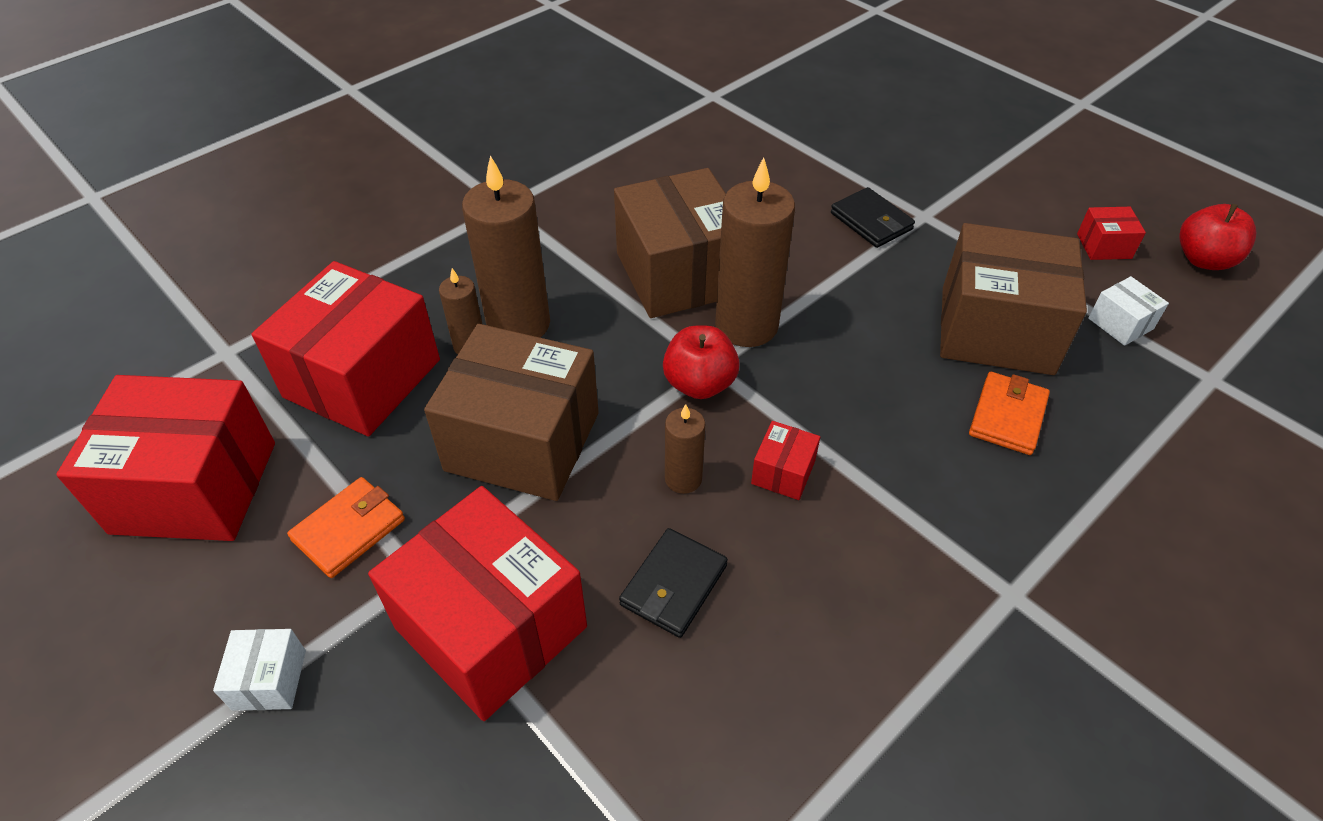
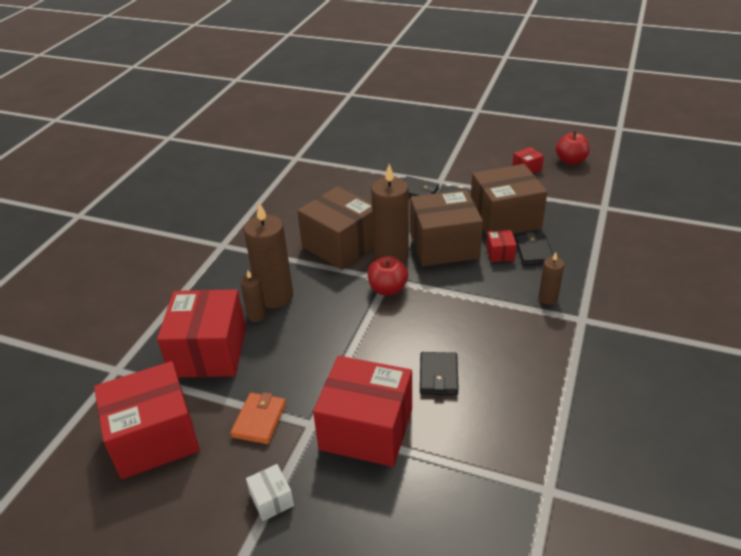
camera: 25 degrees left, 10 degrees down
(522, 441) = (319, 346): brown box -> brown box (444, 246)
(683, 479) = (410, 331): brown candle -> brown candle (548, 298)
(783, 472) = (453, 311): red box -> red box (500, 253)
(1007, 416) = (533, 252): orange wallet -> black wallet
(1120, 323) = (554, 198): white box -> none

